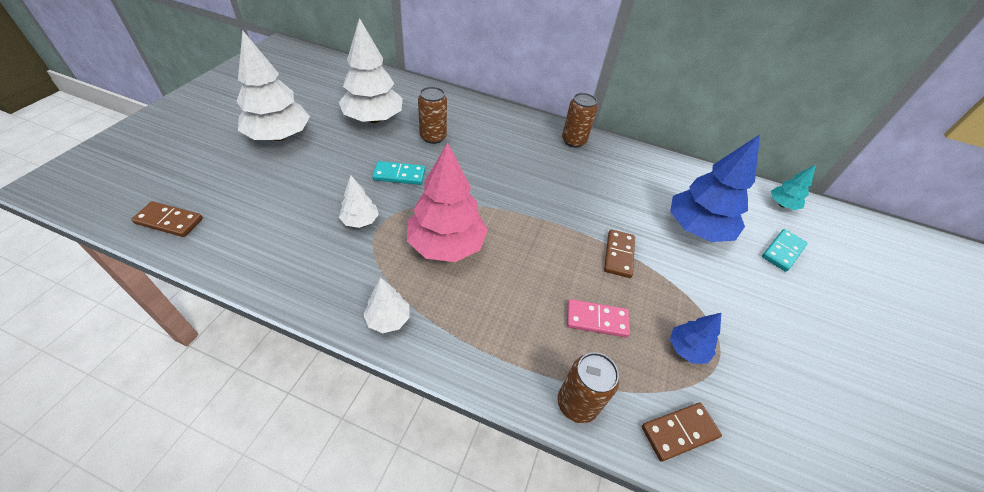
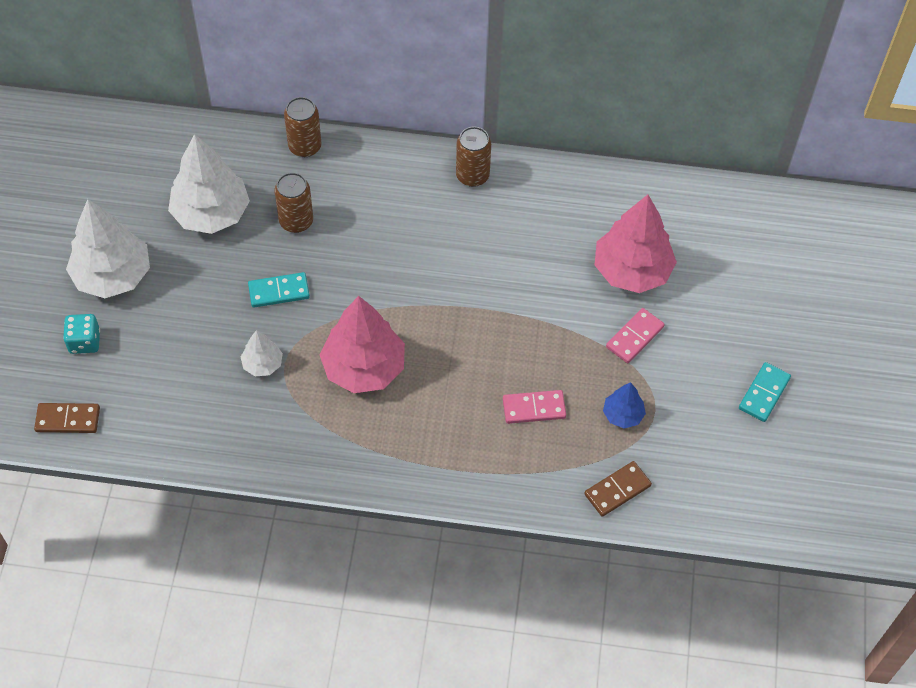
camera: 10 degrees left, 10 degrees up
(227, 171) = (84, 342): none -> turquoise dice
(388, 319) = (336, 461): white tree -> none
(577, 403) = (527, 490): brown can -> brown can (305, 146)
(618, 255) = (547, 329): brown domino -> none
(697, 229) = (632, 270): blue tree -> pink tree
(699, 281) = (635, 337): none -> pink domino
(782, 205) = (733, 206): turquoise tree -> none
(783, 251) = (727, 275): turquoise domino -> turquoise domino (764, 393)

